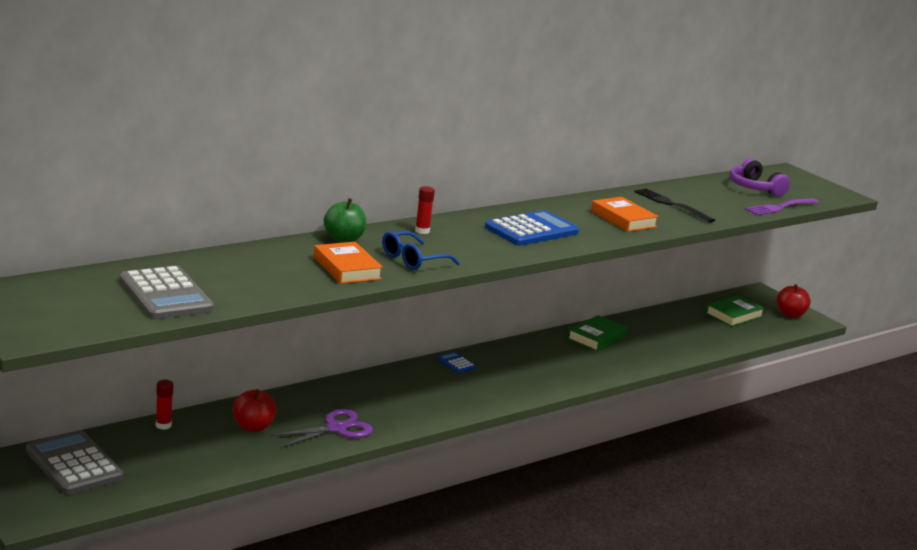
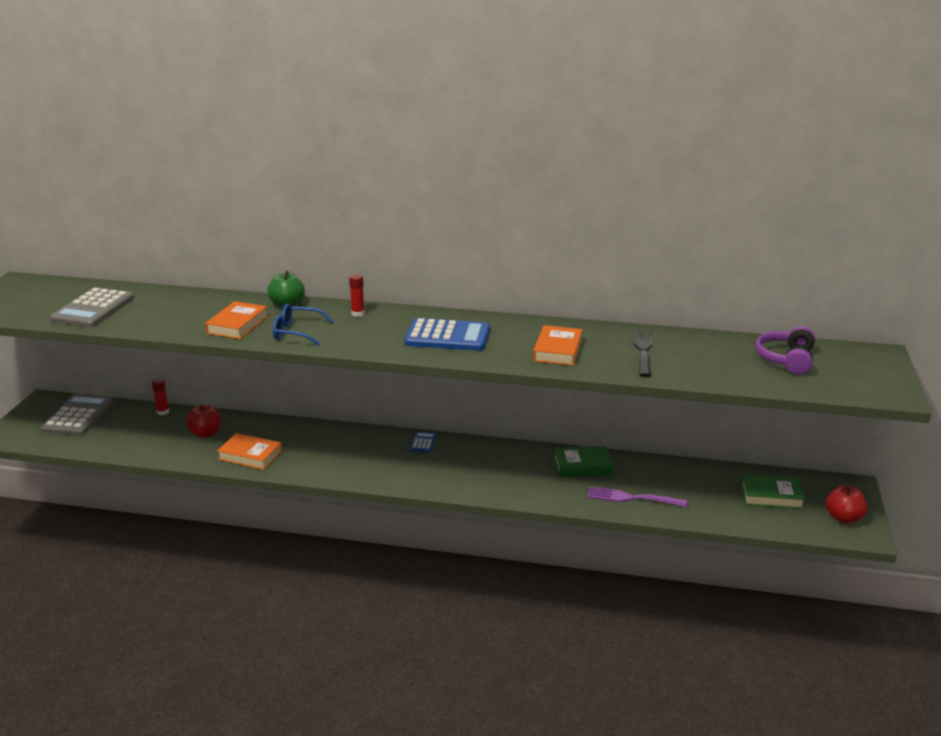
camera: 50 degrees right, 5 degrees up
(336, 428) = (250, 455): purple scissors -> orange book
(780, 207) = (769, 385): purple fork -> purple fork (632, 498)

